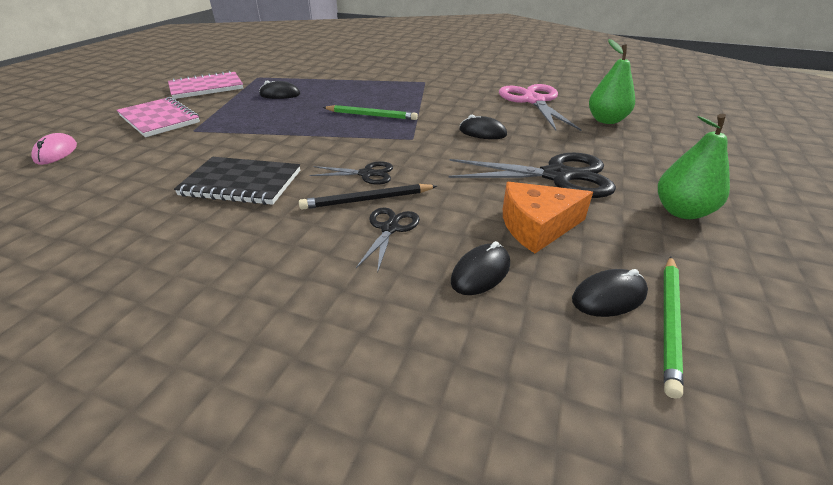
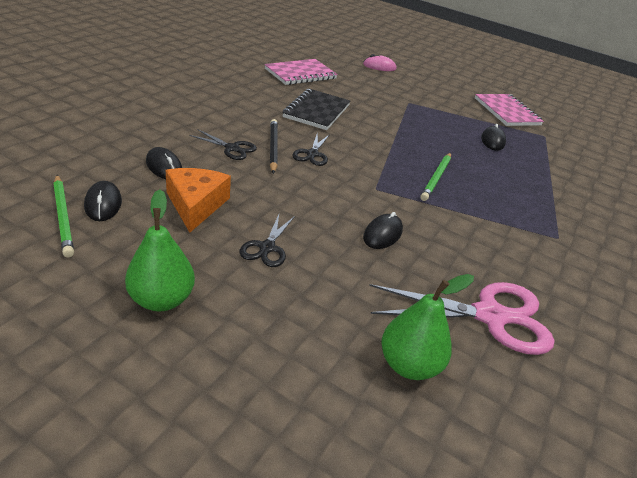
camera: 95 degrees right, 0 degrees up
(159, 119) = (431, 93): pink notebook -> pink notebook (300, 74)
(557, 176) = (267, 248): black scissors -> black scissors, size x0.52
(669, 322) = (63, 216): green pencil -> green pencil turned 150 degrees counterclockwise

